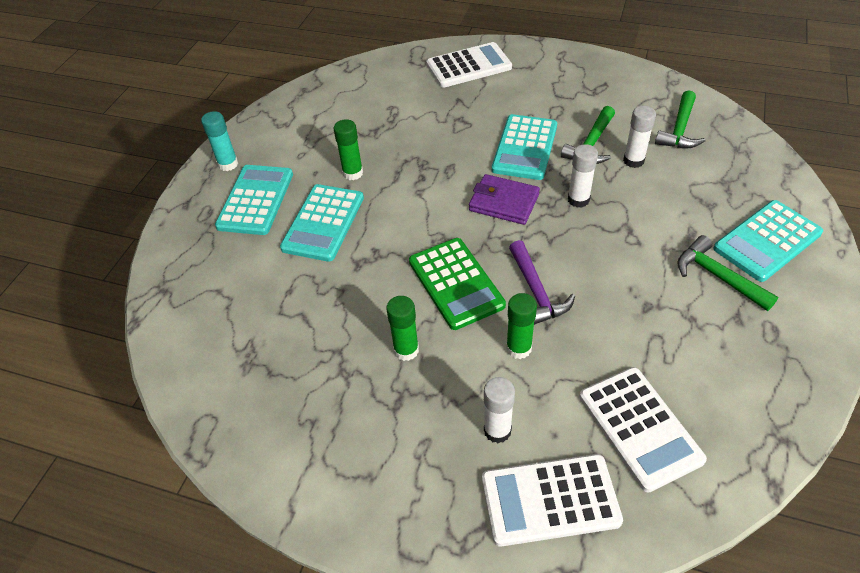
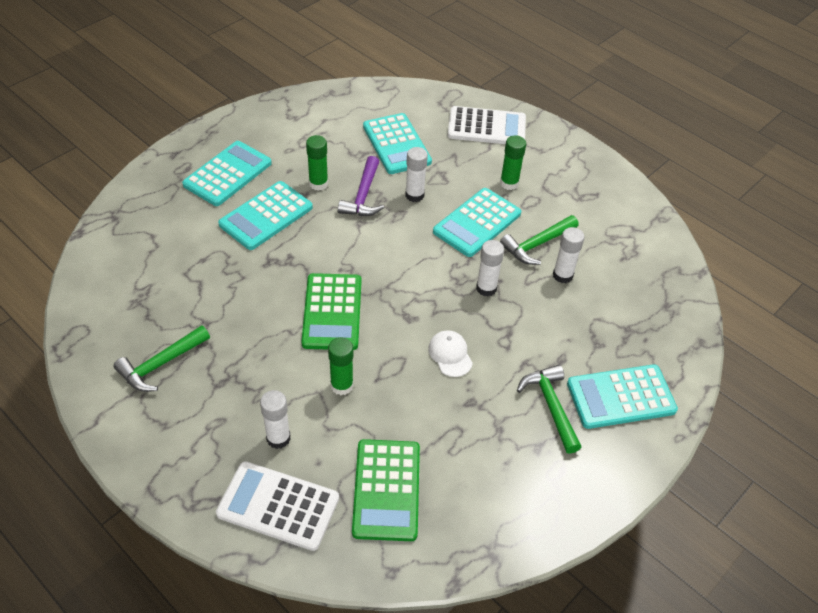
camera: 20 degrees right, 0 degrees up
(228, 164) = (227, 134): turquoise glue stick -> none
(400, 110) = (397, 144): none -> turquoise calculator
(406, 350) = (256, 346): green glue stick -> green glue stick (509, 183)
(450, 147) = (414, 195): none -> white glue stick
(504, 202) = (422, 263): purple wallet -> none
(536, 292) = (390, 348): purple hammer -> purple hammer (363, 196)
(594, 272) = (450, 354): none -> white cap
(640, 427) = (387, 490): white calculator -> green calculator
(679, 130) = (628, 265): green hammer -> green hammer (160, 365)

